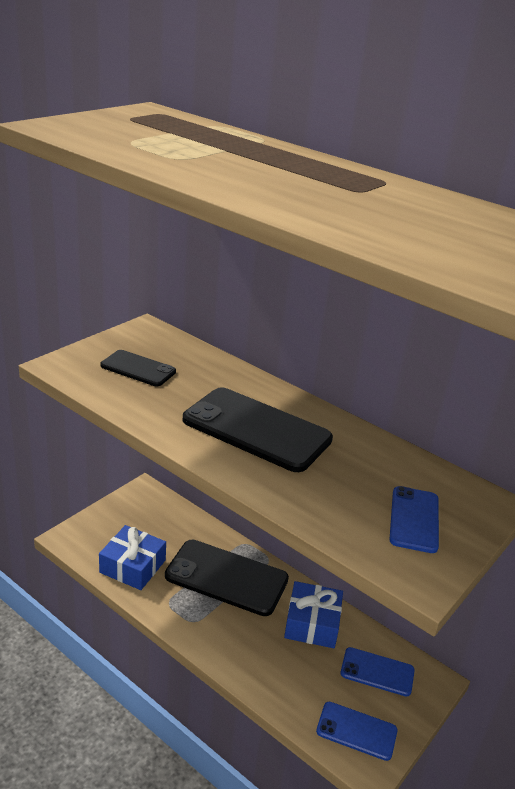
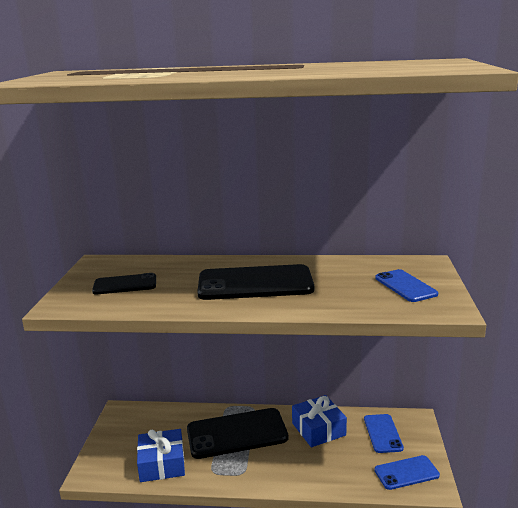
camera: 30 degrees left, 10 degrees down
(377, 672) = (383, 433): blue phone -> blue phone turned 75 degrees counterclockwise

